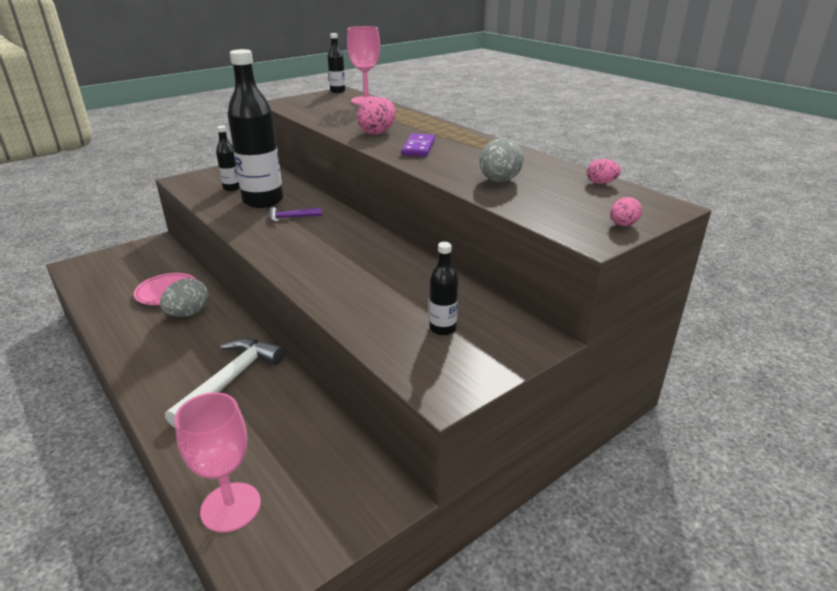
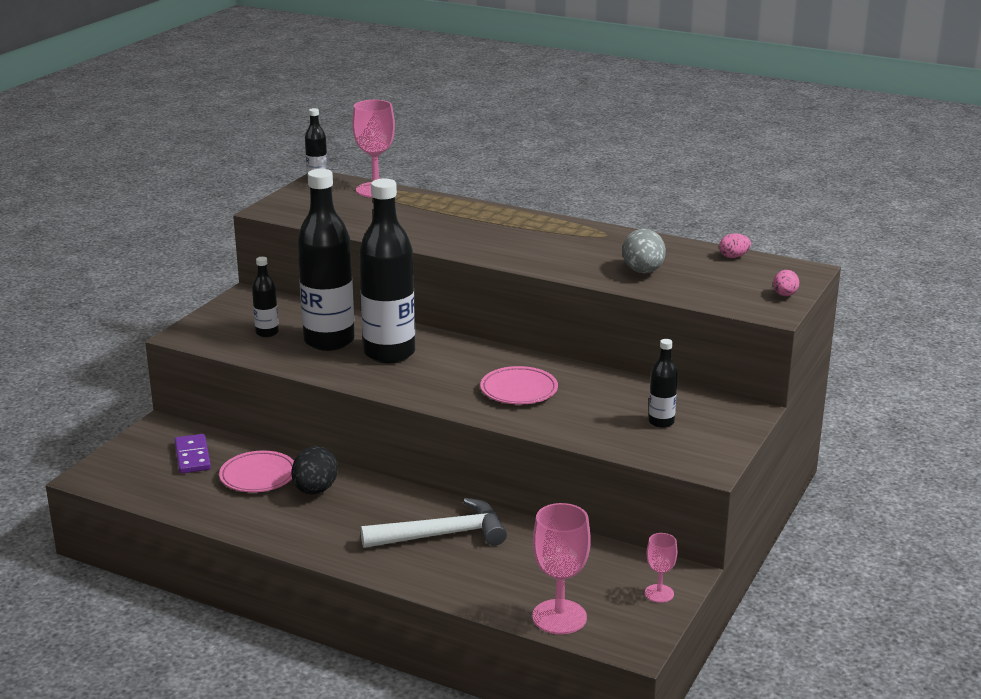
camera: 25 degrees left, 5 degrees down
(188, 313) = (315, 490): grey egg -> black egg
(230, 380) = (442, 535): white hammer -> white hammer turned 75 degrees clockwise
(291, 217) = (389, 353): purple hammer -> black bottle
(348, 514) = (659, 593): none -> pink goblet
(350, 268) = (519, 390): none -> pink plate
(377, 132) = (452, 235): pink egg -> none
(418, 148) = (521, 247): purple domino -> purple domino (192, 456)

